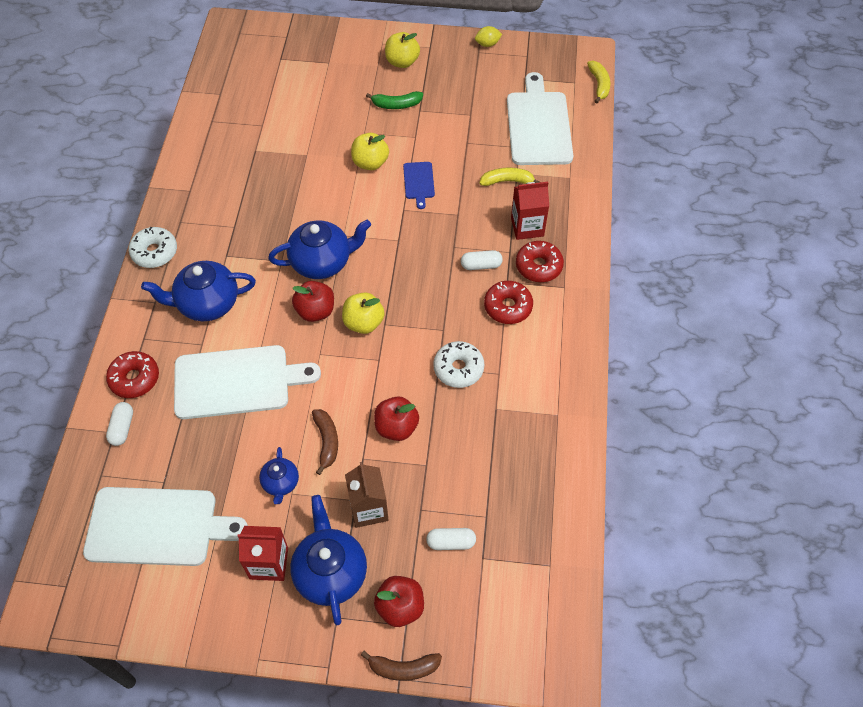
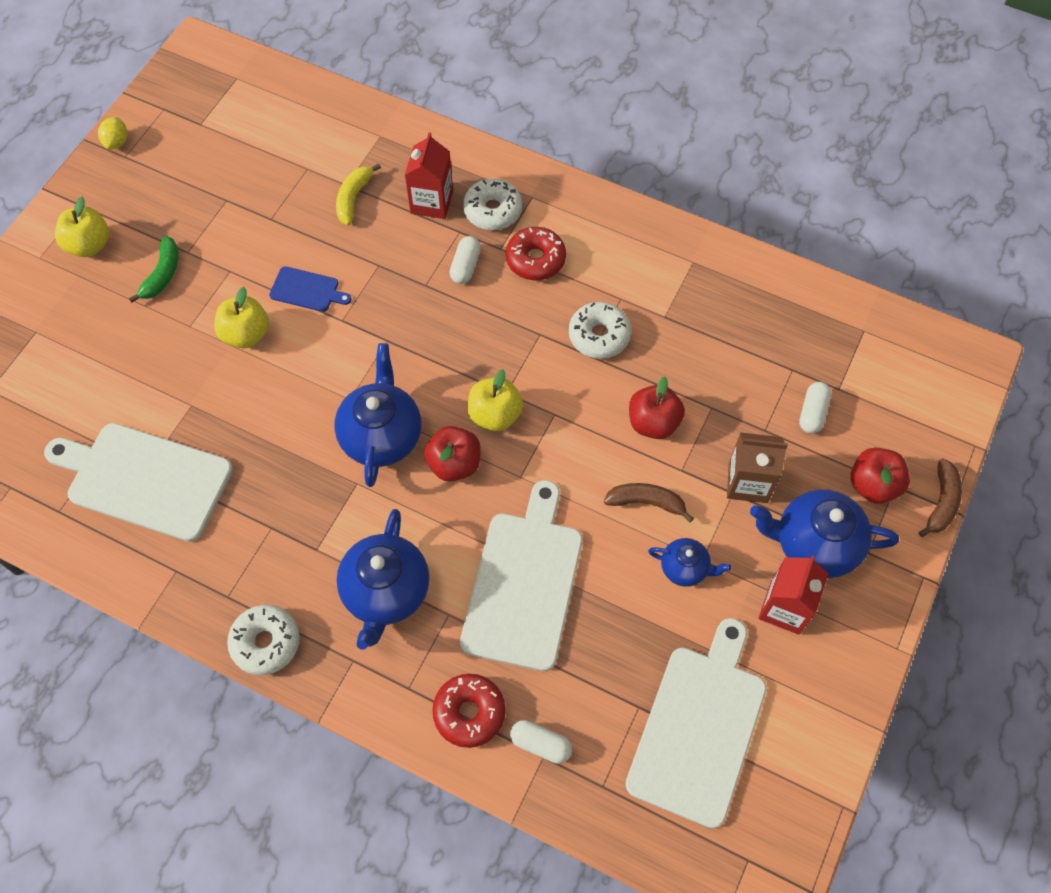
camera: 70 degrees left, 5 degrees up
(538, 125) = (283, 137): white cutting board -> white cutting board (144, 479)
(538, 266) = (493, 210): red donut -> white donut
(599, 84) = (254, 56): yellow banana -> none

